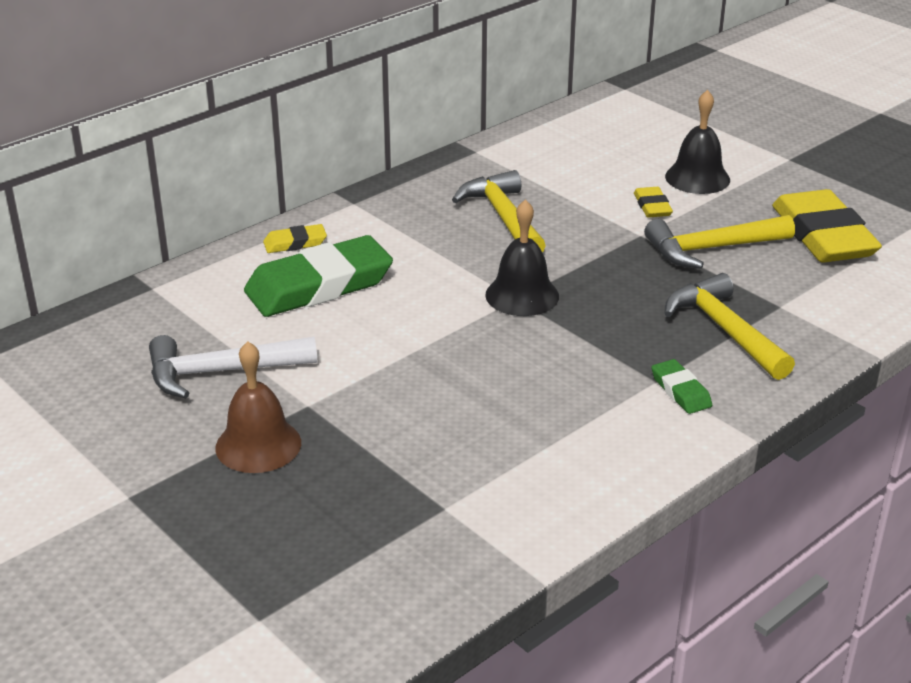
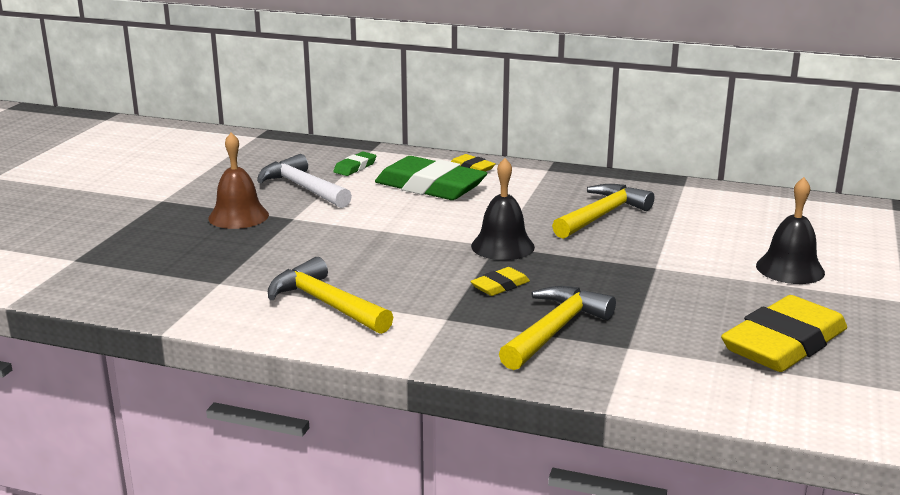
camera: 60 degrees right, 10 degrees down
(652, 206) = (708, 261): yellow eraser -> yellow eraser (500, 286)
(681, 391) = (443, 330): green eraser -> green eraser (355, 167)
(711, 249) = (677, 299): yellow hammer -> yellow hammer (325, 303)

